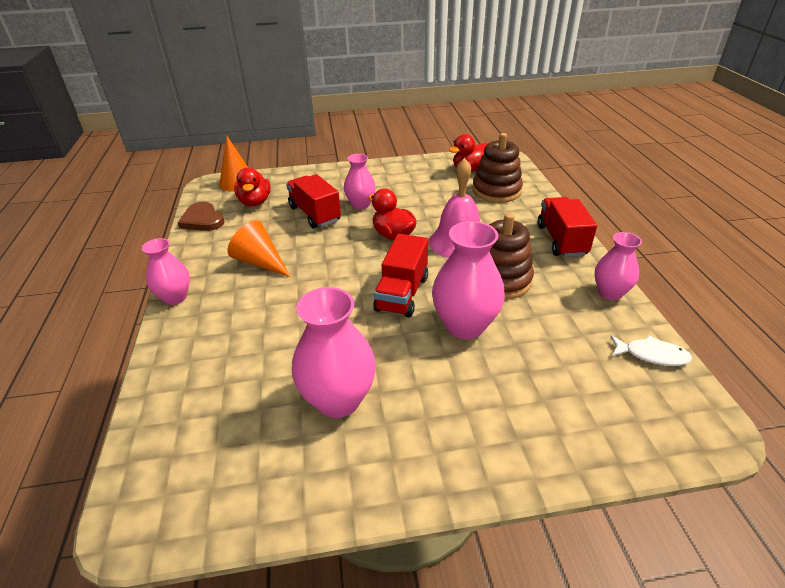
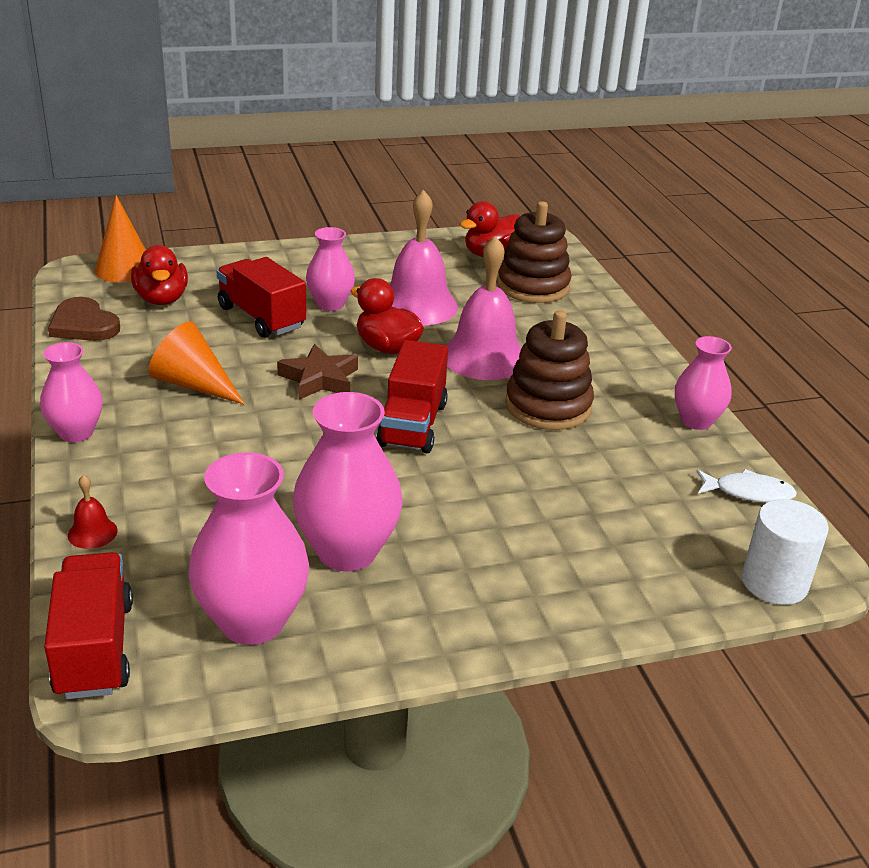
camera: 10 degrees left, 5 degrees down
(163, 378) = (92, 533): none -> red bell
(344, 258) = (319, 379): none -> brown star
(417, 205) = (417, 305): none -> pink bell
(465, 326) = (505, 463): pink vase -> pink vase (252, 621)
(561, 240) = (629, 355): red truck -> red truck (94, 648)
(676, 442) = (774, 583): none -> white cylinder

